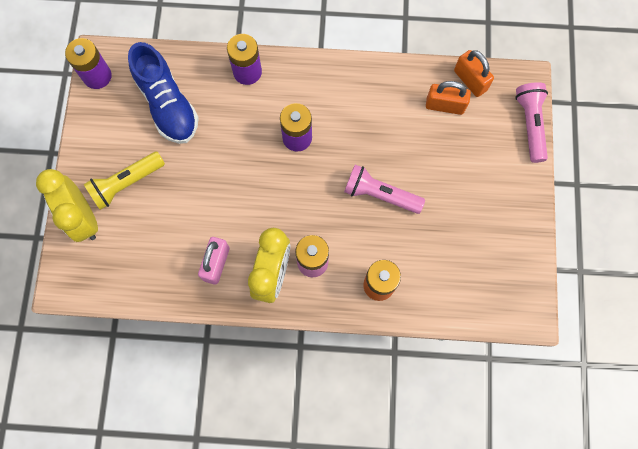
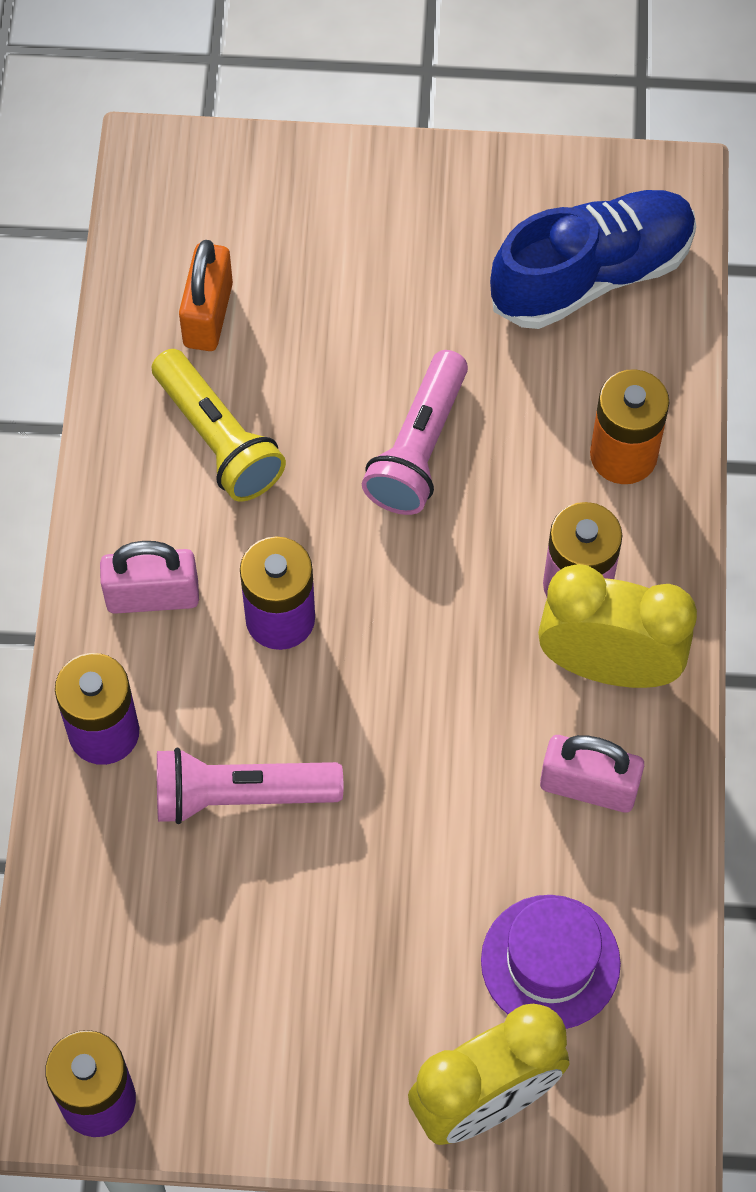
camera: 90 degrees left, 10 degrees down
(126, 183) = (394, 1004): yellow flashlight -> yellow flashlight (218, 439)
(139, 245) = (550, 962): none -> purple hat
(167, 104) = (185, 917): blue shoe -> blue shoe (591, 275)
(308, 88) = (152, 596): none -> pink padlock
(470, 80) = (148, 263): orange padlock -> none
(530, 124) = (257, 156): pink flashlight -> pink flashlight (240, 795)

